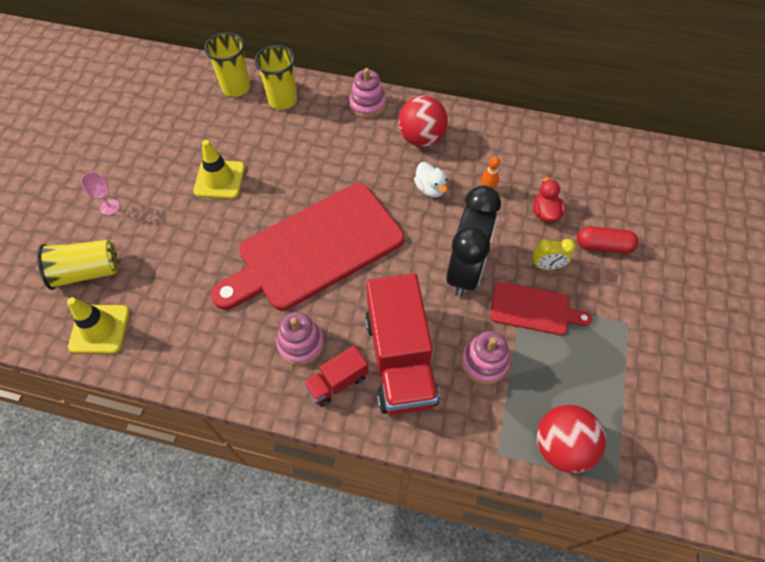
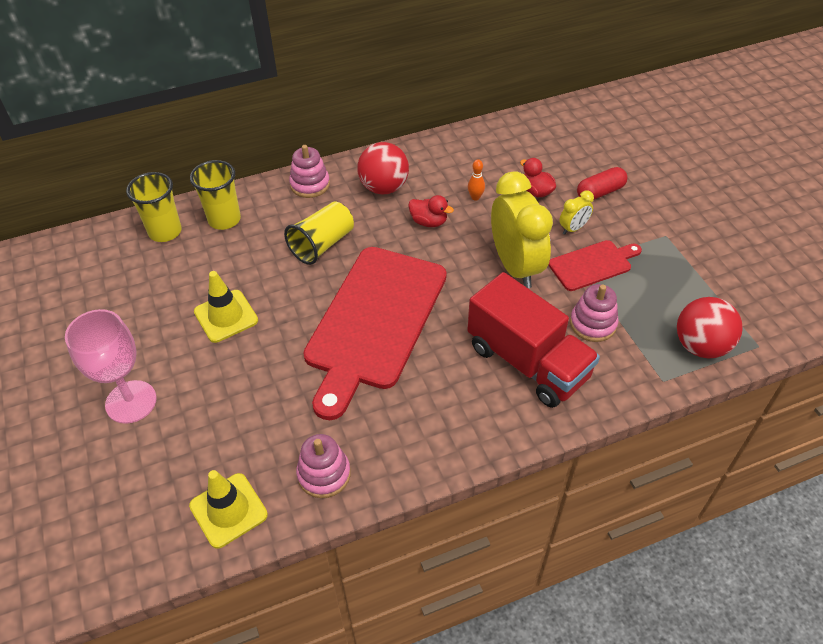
camera: 35 degrees left, 10 degrees down
(87, 272) = (164, 471): yellow cup -> yellow cup (322, 244)
(110, 207) = (131, 402): pink goblet -> pink goblet, size x2.14
(301, 343) = (434, 402): pink stacking toy -> pink stacking toy (324, 474)
(337, 382) = (493, 411): red truck -> none
(430, 188) = (429, 222): white duck -> red duck
(465, 270) = (515, 266): black clock -> yellow clock

